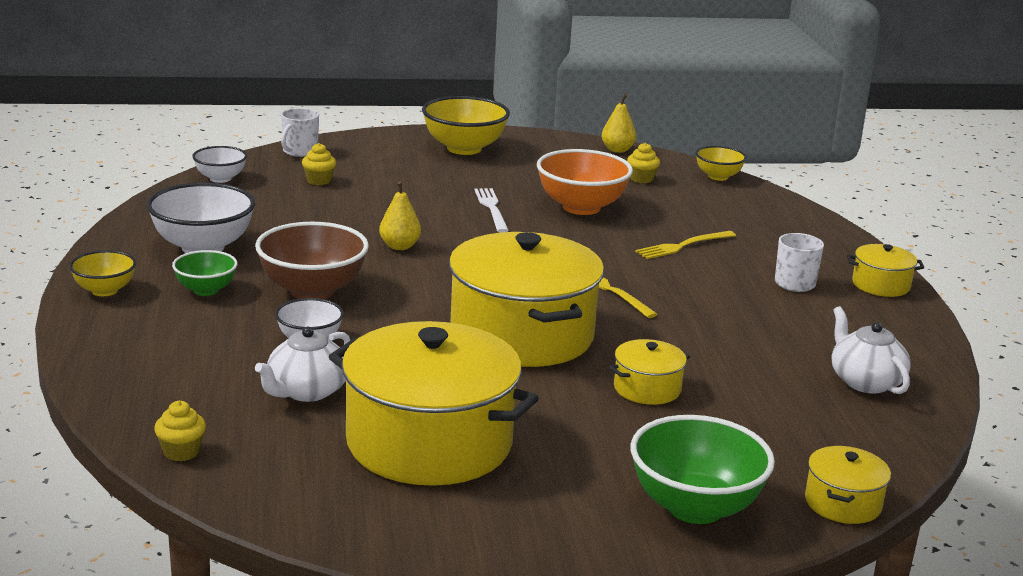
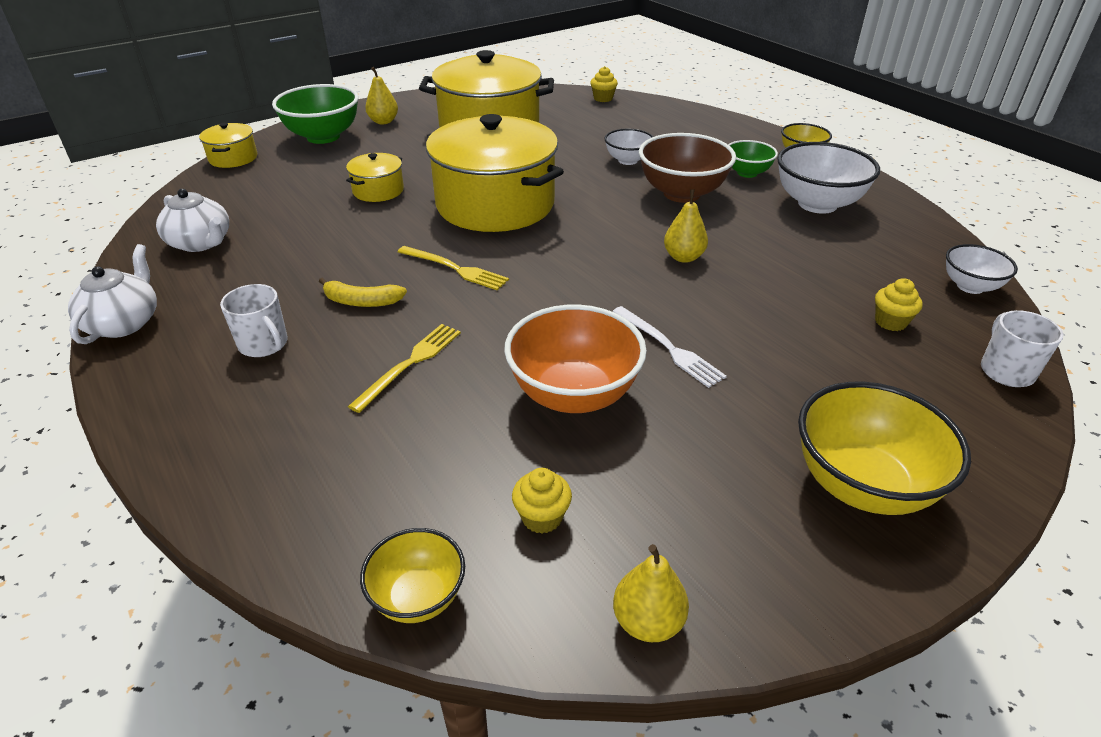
camera: 155 degrees right, 15 degrees up
(306, 391) = (586, 135): white teapot -> white teapot (124, 323)
(582, 513) = (383, 121): none -> yellow pear
(706, 289) = (362, 301): none -> yellow banana
(881, 285) = (151, 379): yellow pot -> none

